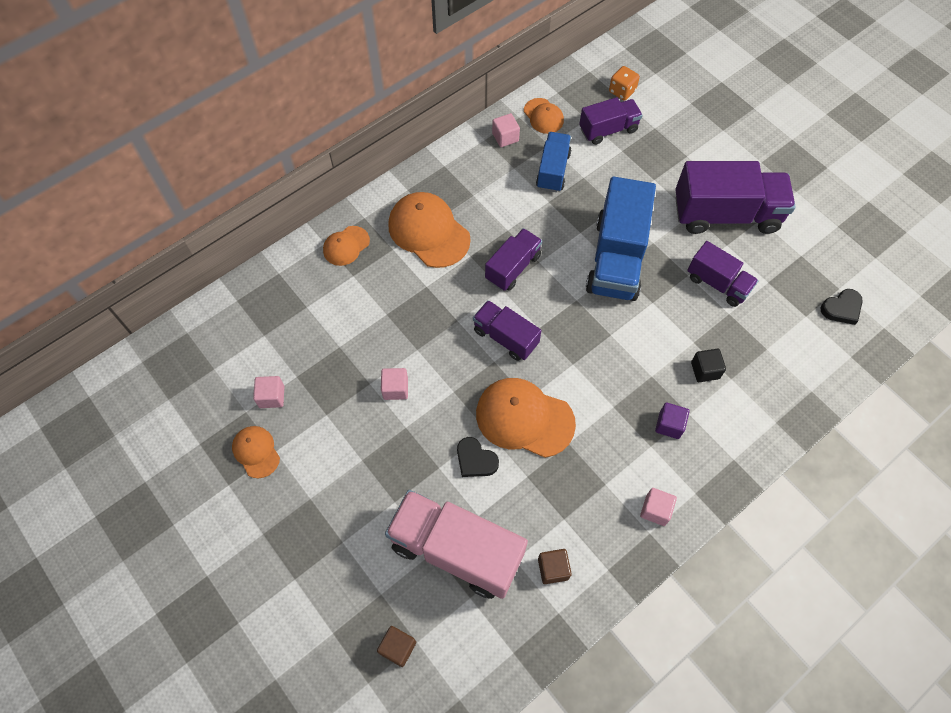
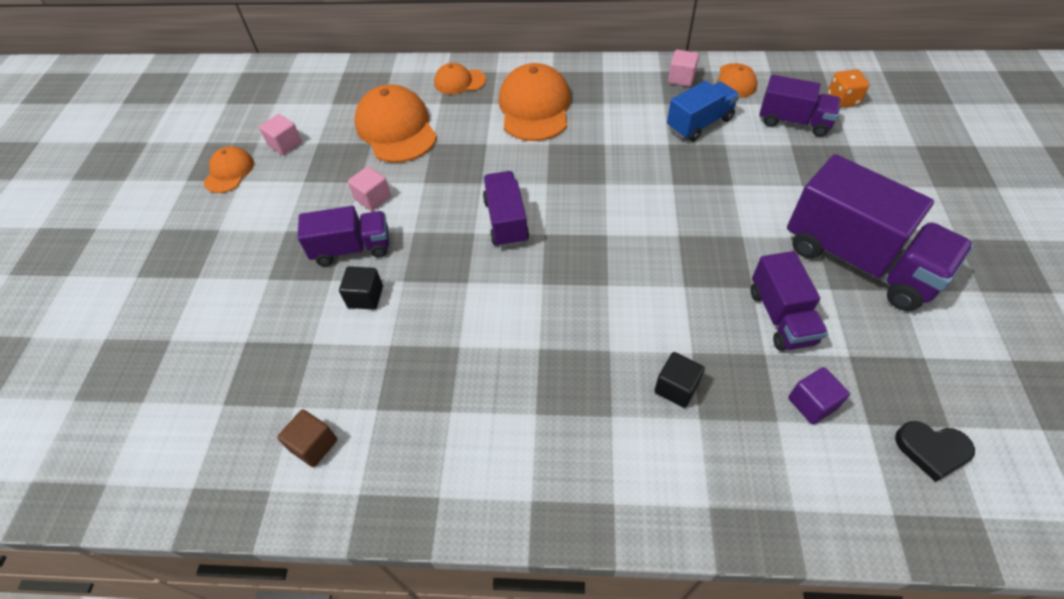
camera: 45 degrees right, 10 degrees down
(398, 647) = (125, 393): brown cube -> none
(456, 550) = (262, 356): pink truck -> none
(475, 460) = (365, 297): black heart -> black cube
(513, 267) = (576, 173): purple truck -> purple truck (352, 248)
(524, 418) = (445, 295): orange cap -> orange cap (396, 129)
(616, 258) = (686, 226): blue truck -> none
(655, 510) = (470, 479): pink cube -> none
(669, 425) = (577, 409): purple cube -> purple cube (812, 403)

